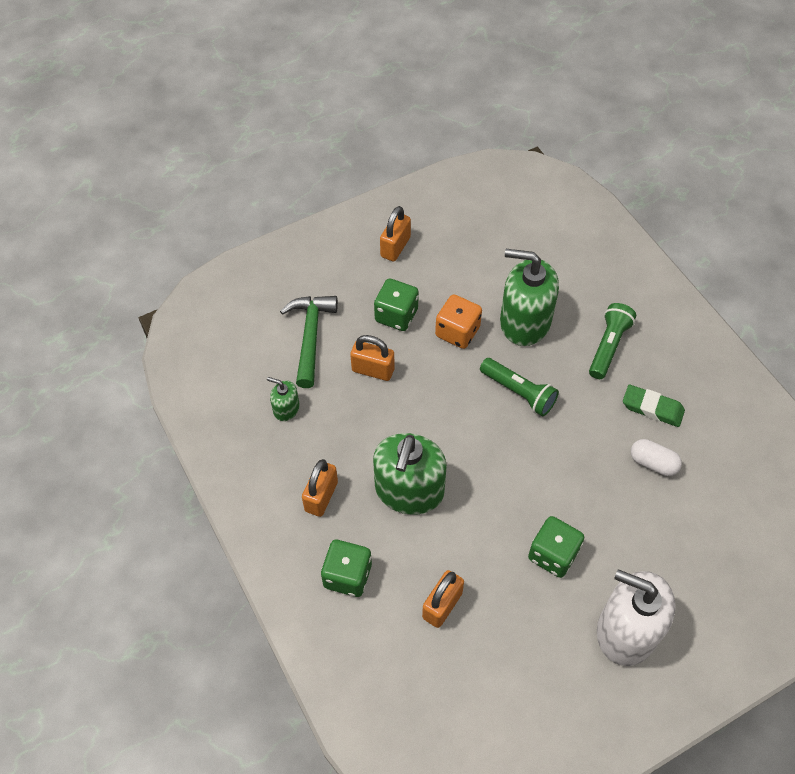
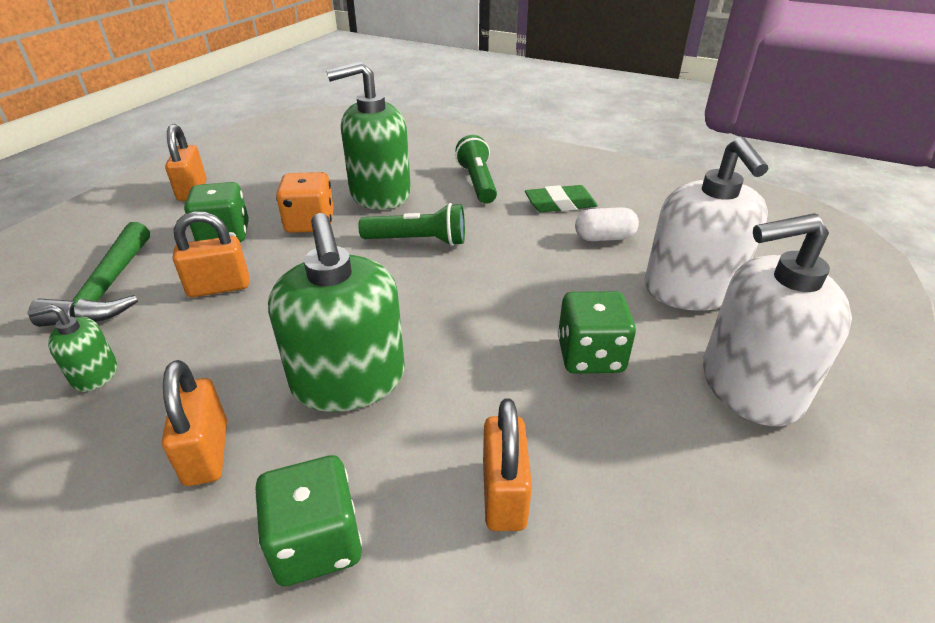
camera: 35 degrees left, 20 degrees down
(310, 336) = (107, 289): green hammer -> green hammer turned 150 degrees counterclockwise
(666, 545) = (690, 290): none -> white soap dispenser

